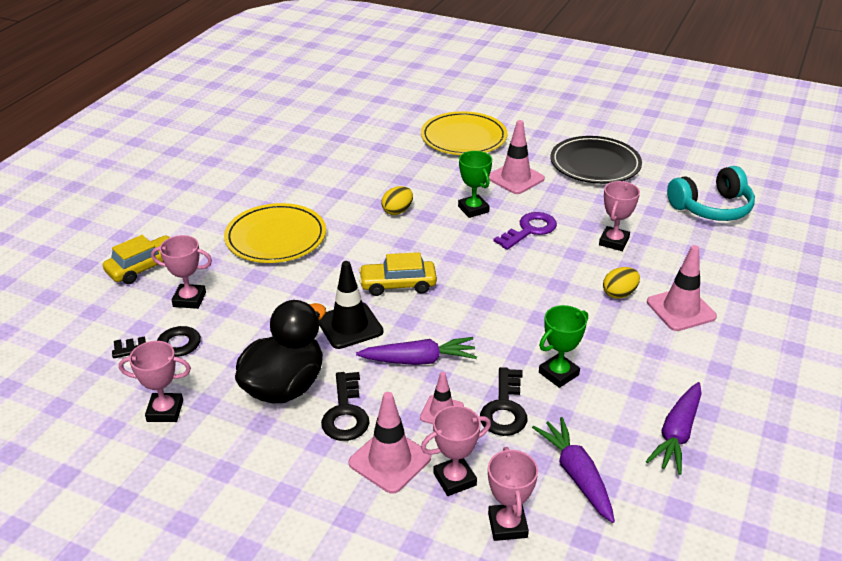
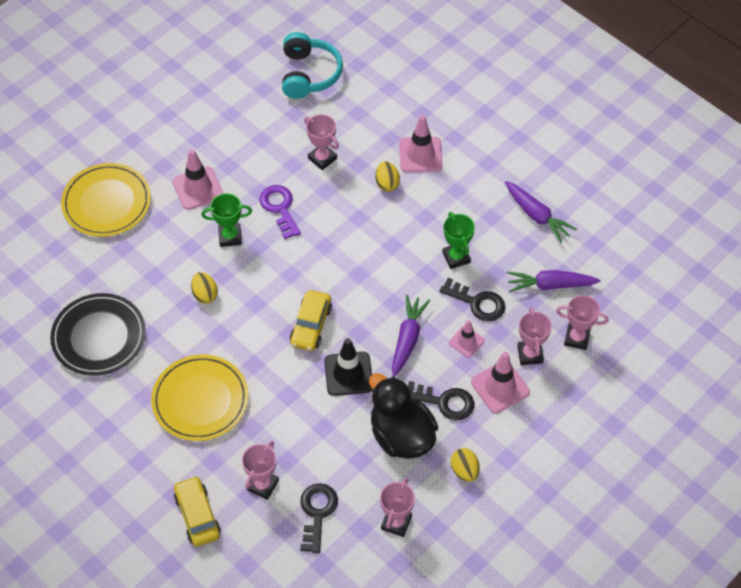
camera: 70 degrees left, 20 degrees up
(253, 455) = (464, 470): none -> yellow egg
(595, 164) = (205, 122): black plate -> black plate (99, 337)

